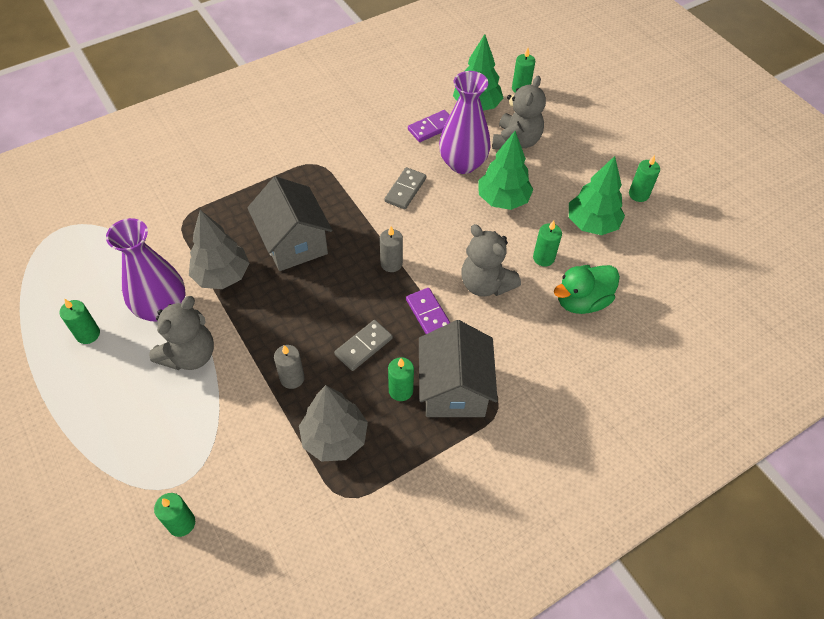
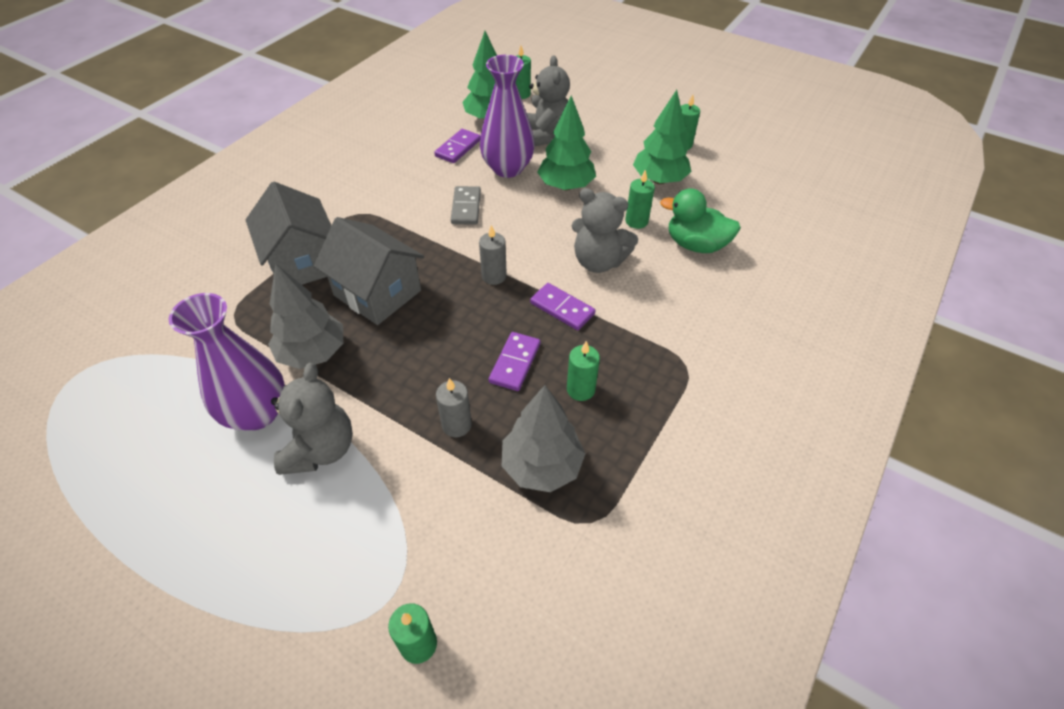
camera: 25 degrees left, 5 degrees down
(88, 334) = (173, 478): green candle -> none
(363, 346) = (515, 363): grey domino -> purple domino
(454, 389) = (633, 366): grey house -> grey house (303, 262)
(582, 301) = (695, 245): green duck -> green duck turned 75 degrees clockwise

